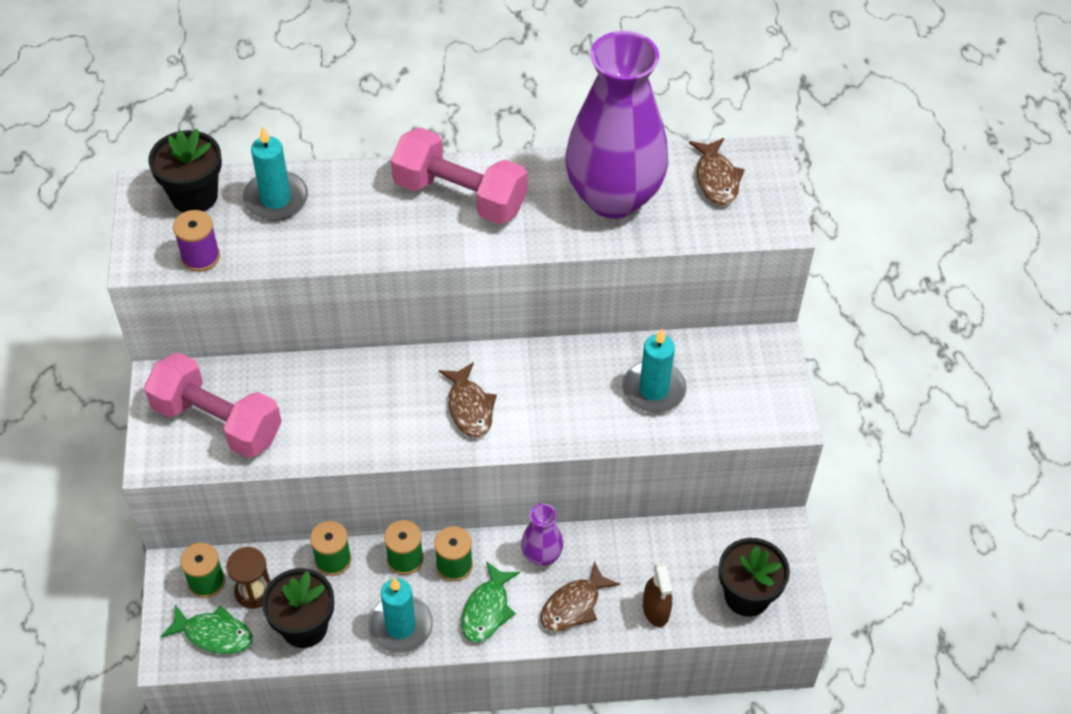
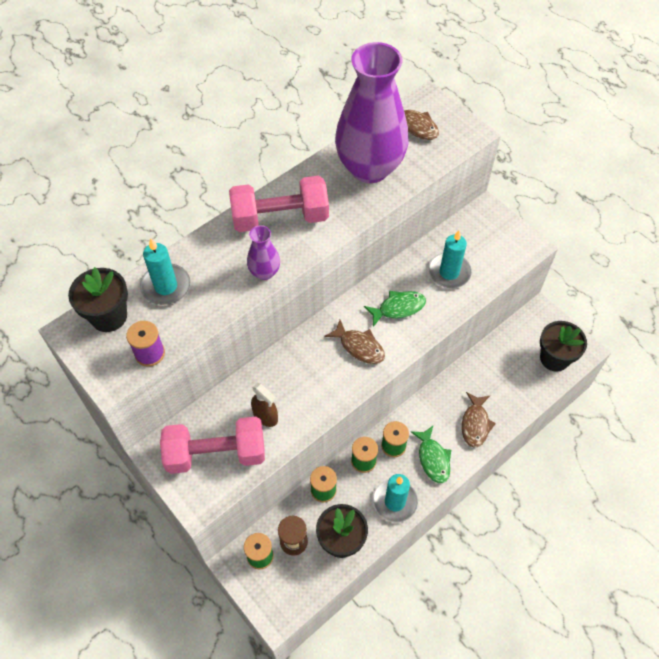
camera: 35 degrees left, 5 degrees up
(214, 634) = (292, 584): green fish -> green fish (398, 308)
(541, 555) = (434, 407): purple vase -> purple vase (264, 272)
(656, 610) = (518, 397): brown spray bottle -> brown spray bottle (265, 416)

